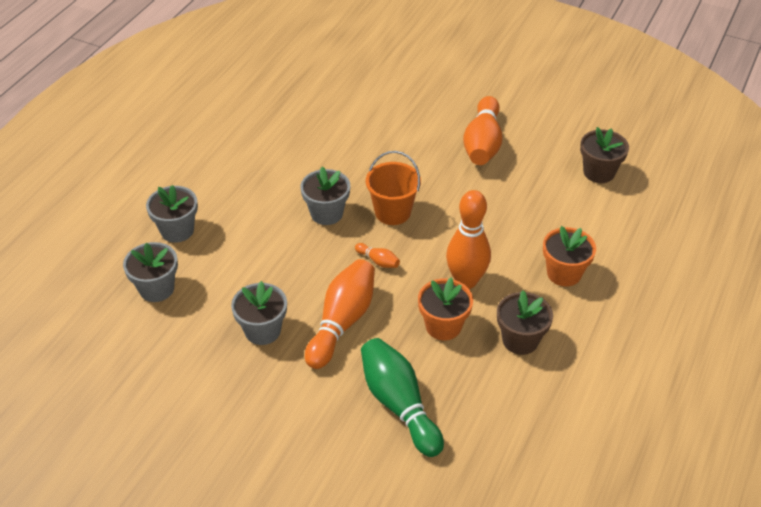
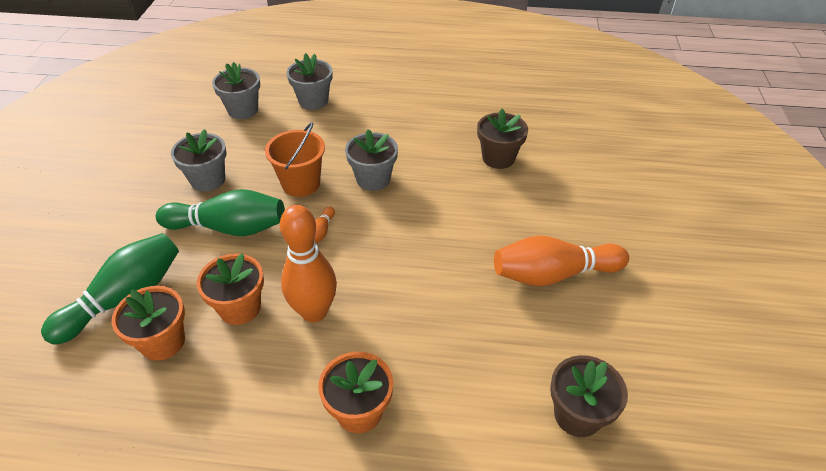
camera: 70 degrees right, 0 degrees up
(342, 322) = (229, 228): orange bowling pin -> green bowling pin
(392, 212) = (397, 225): orange bucket -> orange bucket (301, 184)
(460, 380) = (163, 342): none -> orange flower pot
(520, 340) = (232, 386): brown flower pot -> brown flower pot (498, 158)

